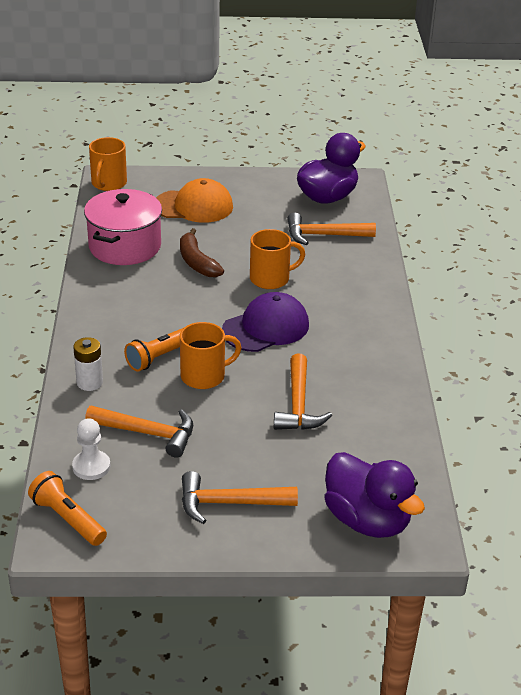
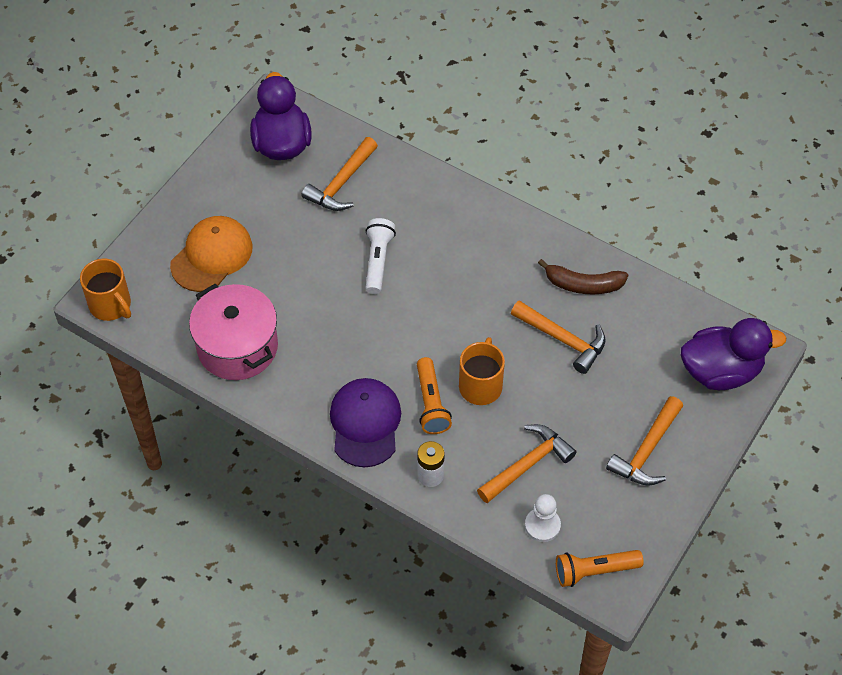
camera: 55 degrees left, 20 degrees up
(197, 262) = (309, 303): brown banana -> brown banana (583, 285)
(266, 328) = (446, 305): purple cap -> purple cap (365, 423)
(271, 279) = (378, 261): orange mug -> white flashlight

